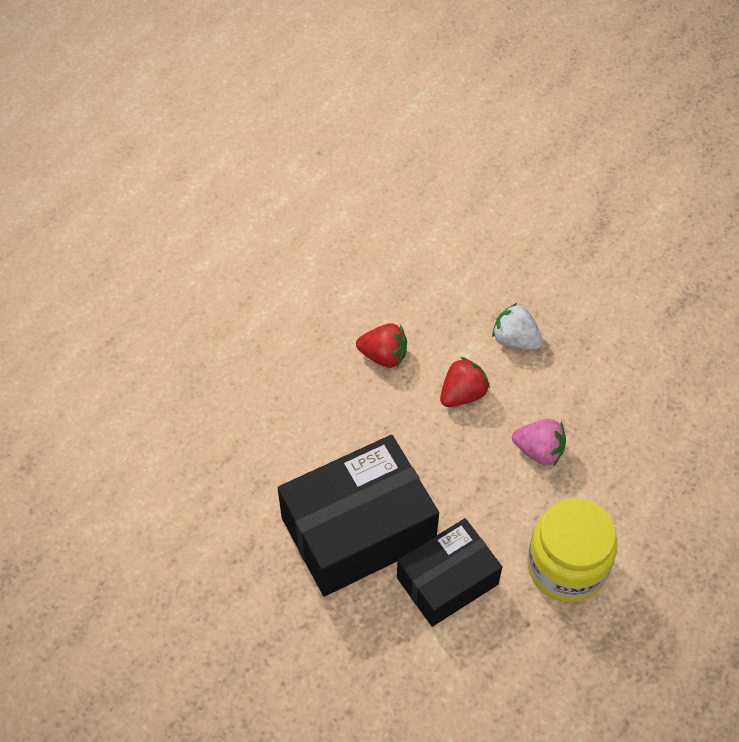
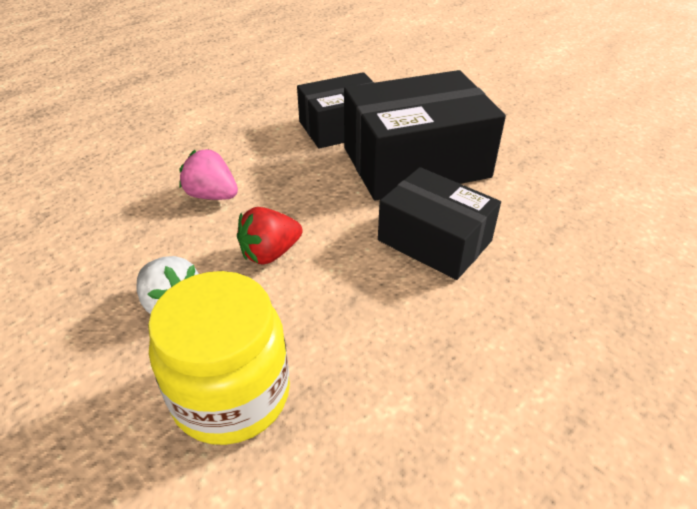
camera: 170 degrees left, 15 degrees down
(333, 427) = (434, 241): none -> black box
(383, 356) = (358, 308): red strawberry -> none
(566, 566) = (236, 124): yellow jar -> yellow jar (231, 394)

